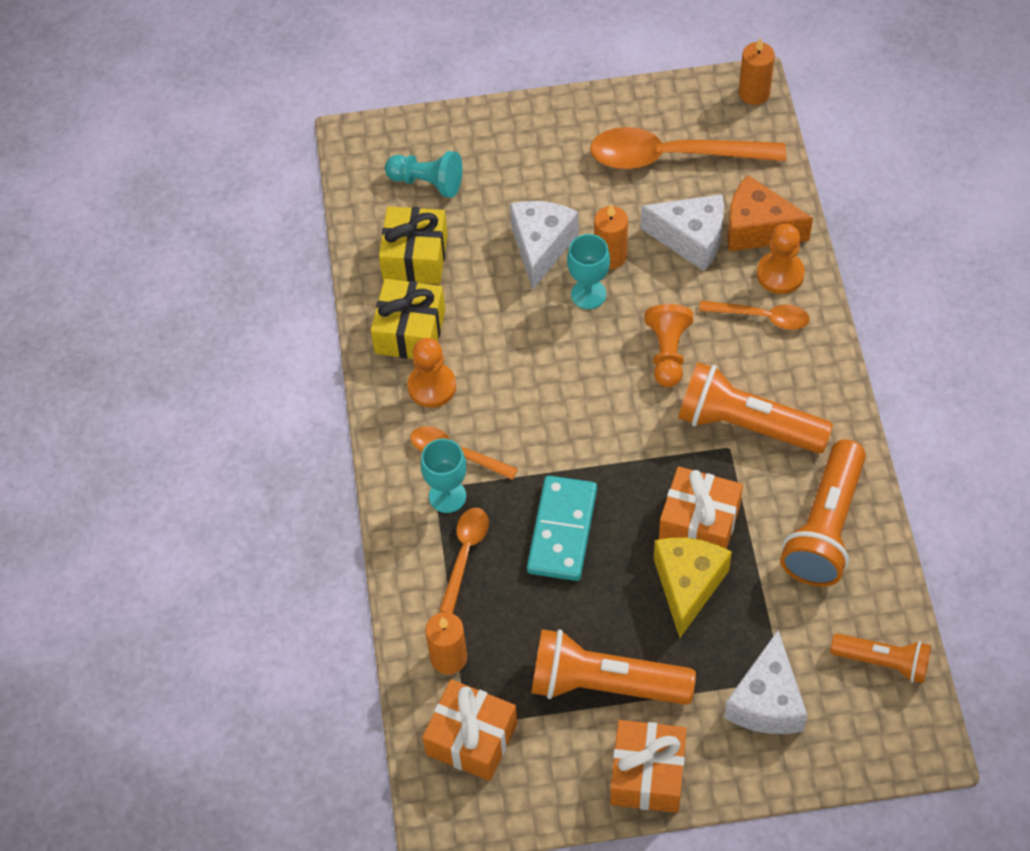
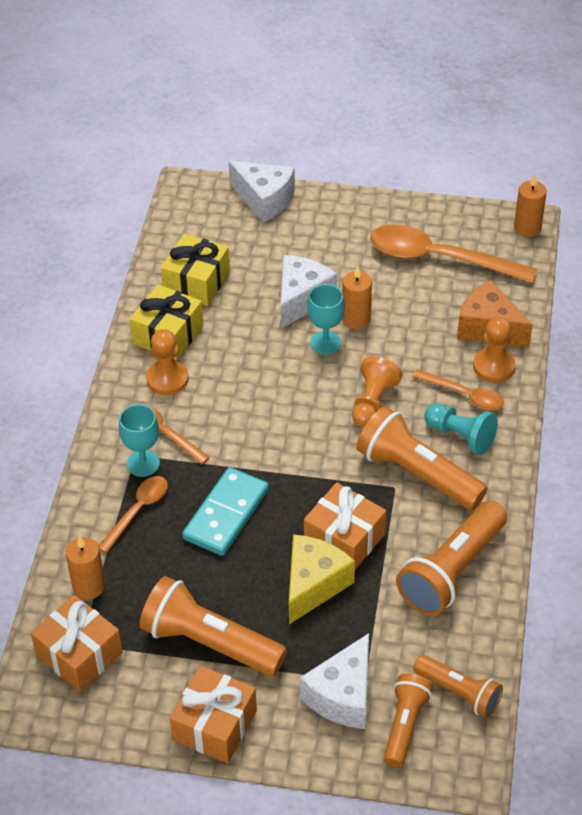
camera: 15 degrees right, 10 degrees down
(427, 183) = (230, 231): turquoise pawn -> turquoise pawn (460, 436)
(691, 239) = (429, 322): white cheese -> white cheese (264, 200)
(842, 715) = (405, 725): none -> orange flashlight

